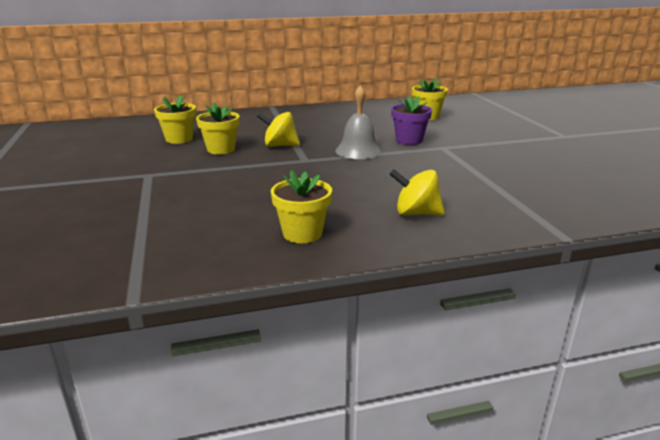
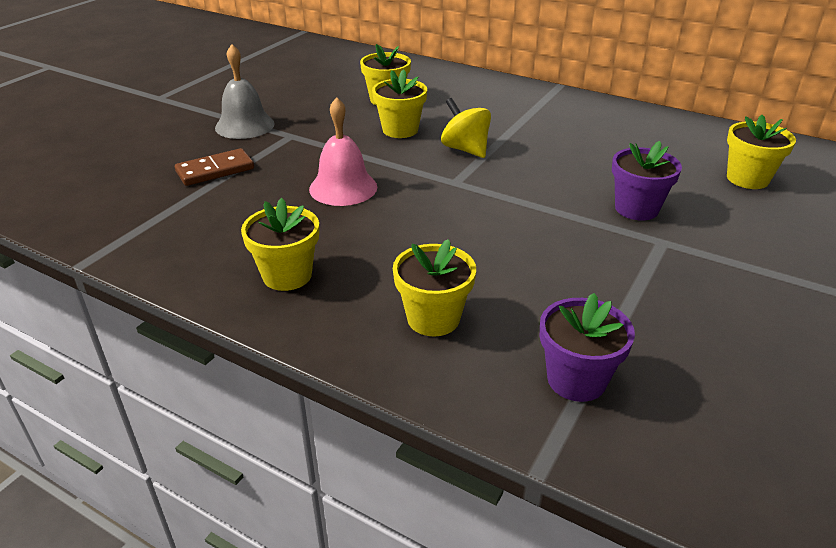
camera: 45 degrees right, 10 degrees up
(128, 210) = (215, 170): none -> brown domino
(245, 185) = (343, 188): none -> pink bell
(358, 151) = (538, 196): grey bell -> grey bell (245, 125)
(416, 213) = (433, 318): yellow spinning top -> yellow flower pot
(513, 204) = (576, 380): none -> purple flower pot

